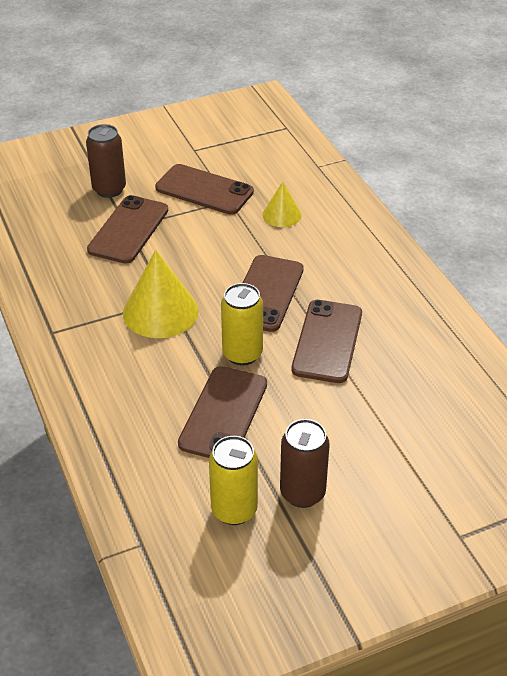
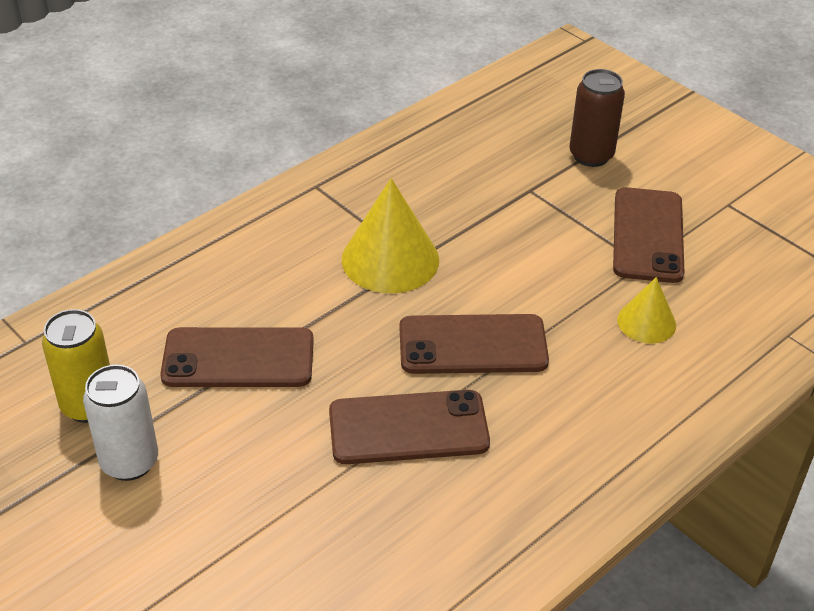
camera: 70 degrees right, 0 degrees up
(129, 230) = (524, 193): brown phone -> none
(242, 354) = (348, 350): yellow can -> none
(302, 493) = (129, 462): brown can -> white can

